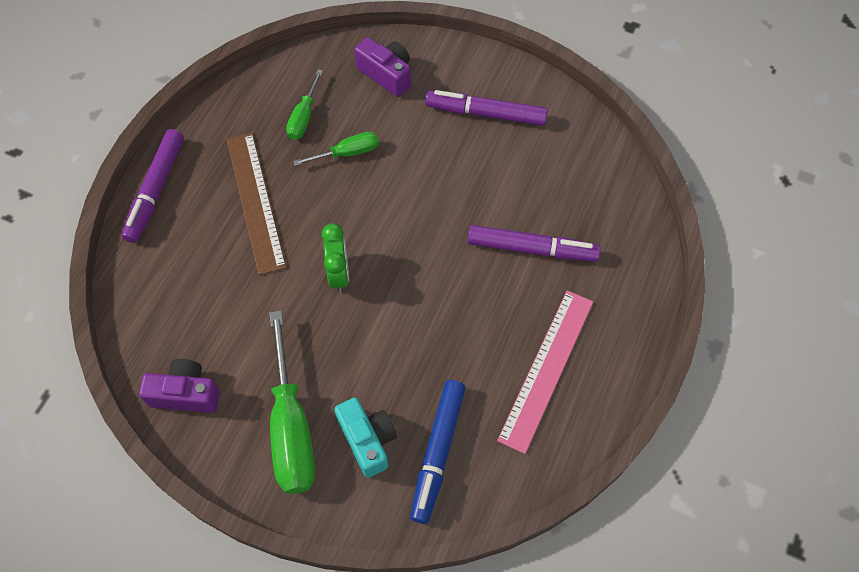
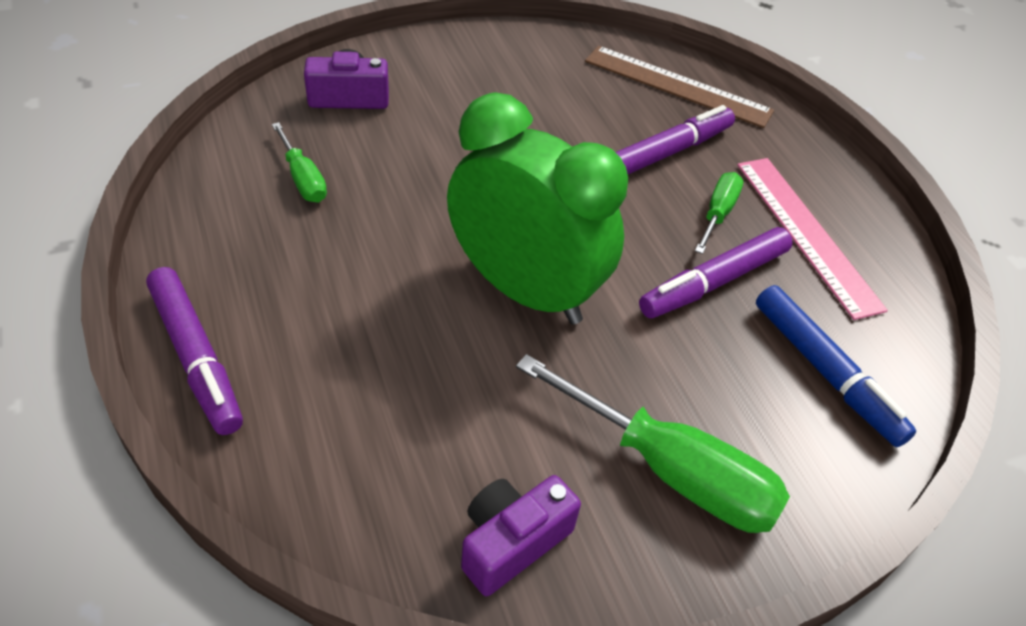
camera: 50 degrees left, 15 degrees down
(255, 201) = (344, 287): brown ruler -> brown ruler (677, 86)
(339, 273) = (525, 290): green clock -> green clock, size x2.18
(347, 153) = (393, 182): green screwdriver -> green screwdriver (718, 213)
(368, 440) = (755, 416): turquoise camera -> none
(486, 113) = (487, 77): purple marker -> purple marker (713, 282)

